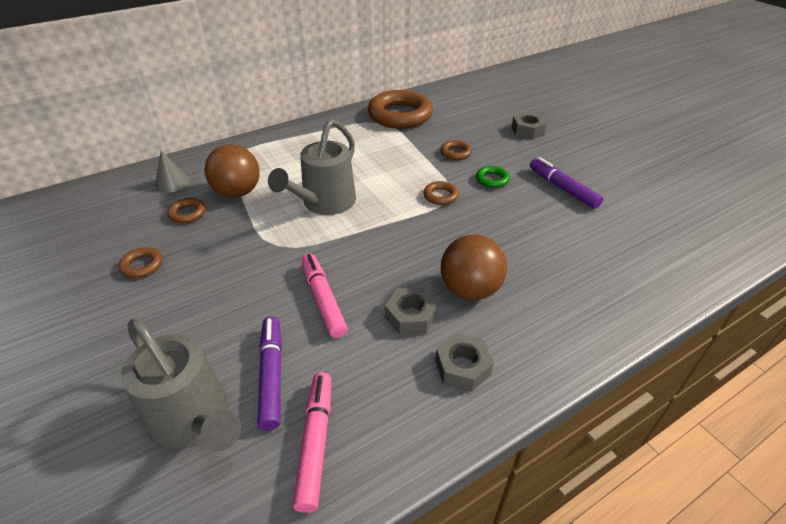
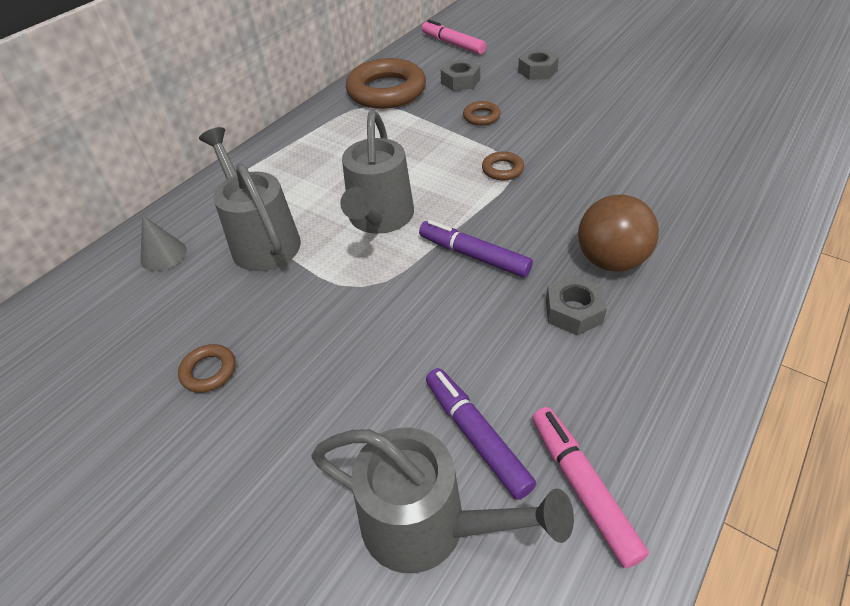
camera: 20 degrees left, 5 degrees up
(187, 213) = (216, 286): brown ring -> none
(237, 192) = (261, 240): brown ball -> grey watering can
(323, 299) = (465, 328): pink marker -> pink marker (453, 44)
(462, 367) = (665, 344): grey nut -> grey nut (460, 81)
(492, 180) = (542, 135): green ring -> none
(562, 188) = (618, 123): purple marker -> purple marker (474, 255)

